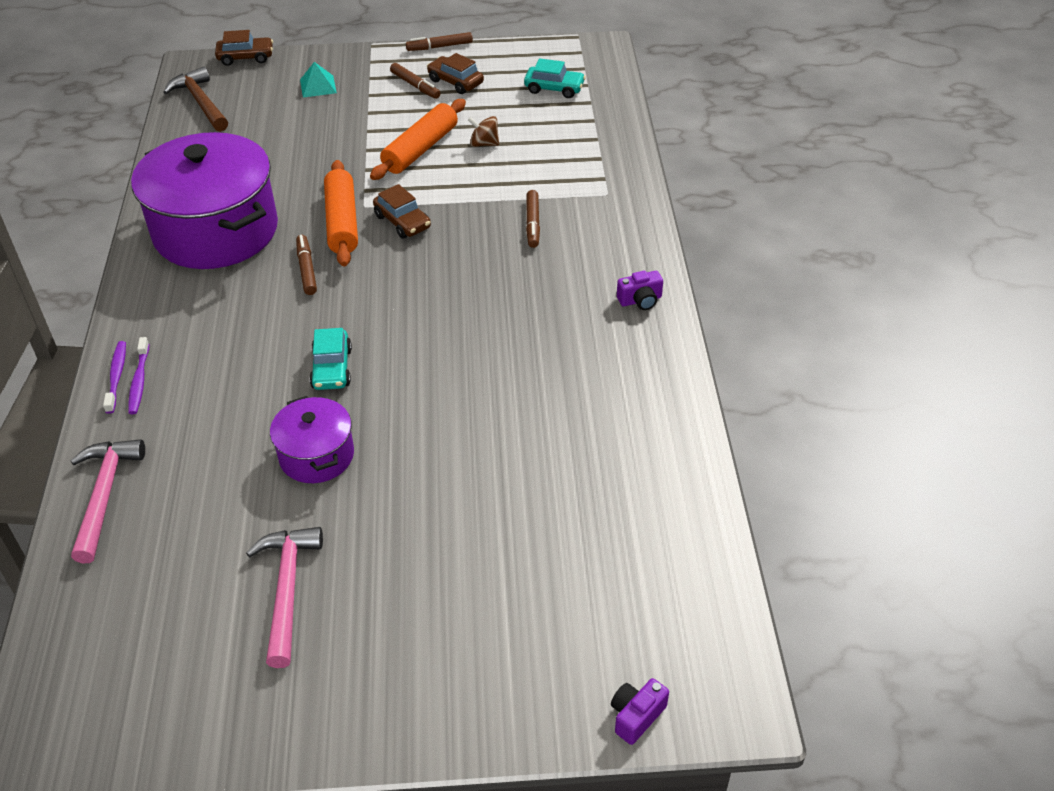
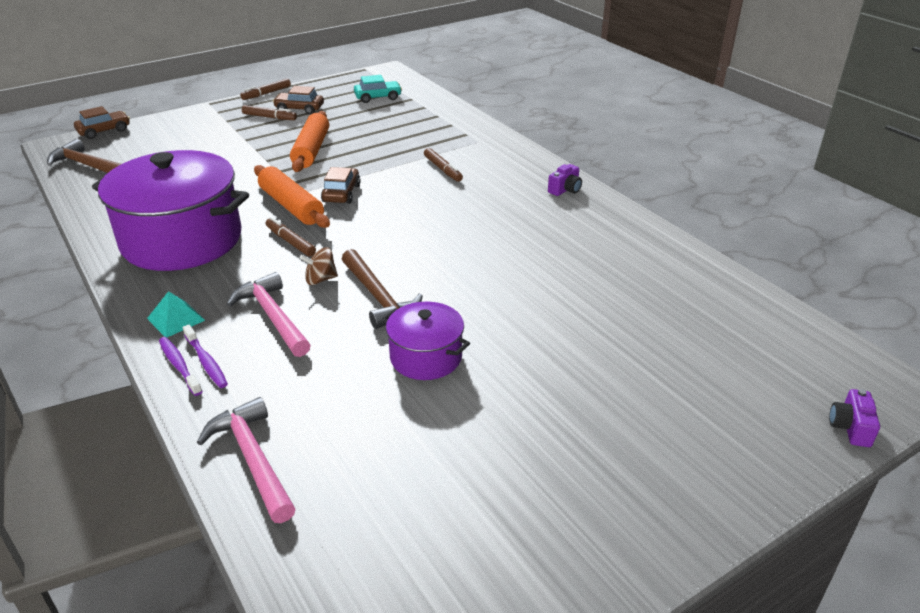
camera: 30 degrees left, 10 degrees down
(287, 590) = (500, 461): pink hammer -> pink hammer (273, 317)
(318, 86) = (187, 134): turquoise pyramid -> turquoise pyramid (176, 319)
(332, 368) = (378, 297): turquoise car -> brown hammer
(402, 222) = (341, 193): brown car -> brown car turned 105 degrees counterclockwise
(484, 144) = (358, 136): brown spinning top -> brown spinning top (320, 279)

